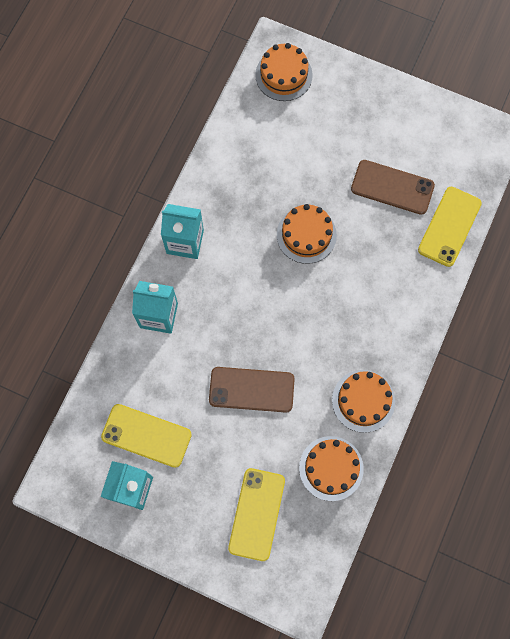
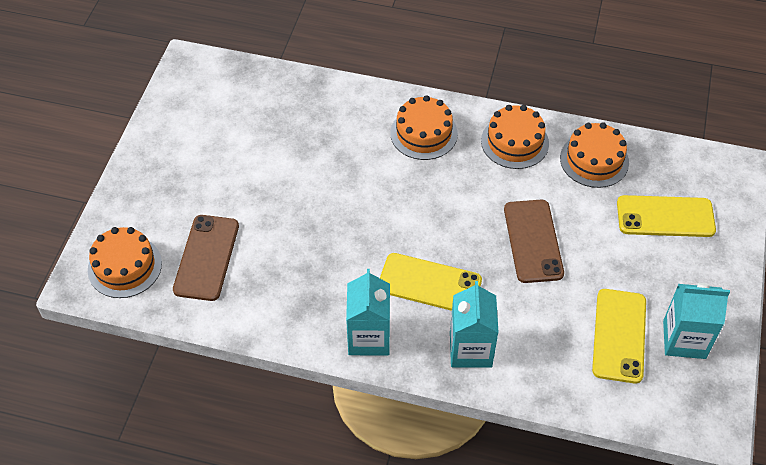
camera: 100 degrees left, 20 degrees down
(306, 235) = (336, 215): orange cake -> orange cake (423, 133)
(392, 187) = (264, 144): brown phone -> brown phone (206, 257)
(449, 226) = (303, 92): yellow phone -> yellow phone (429, 284)

